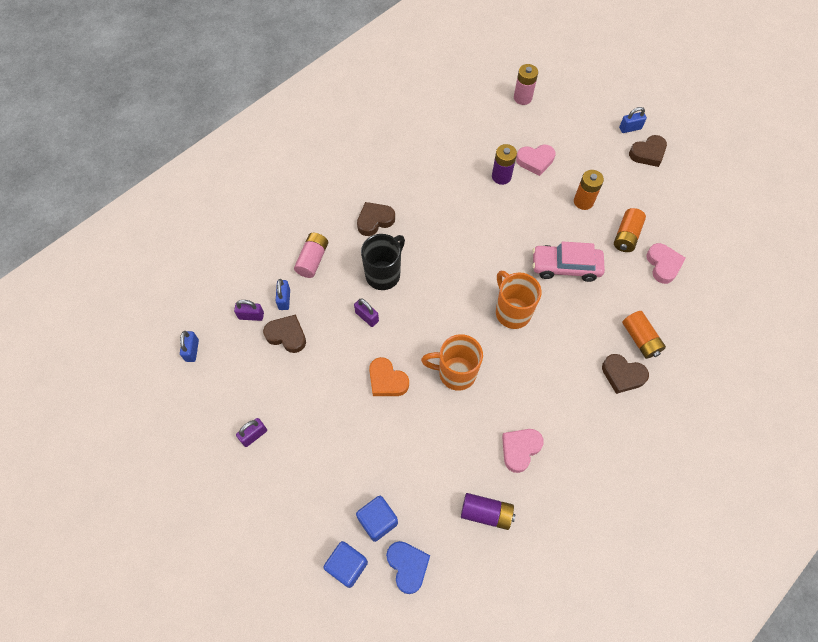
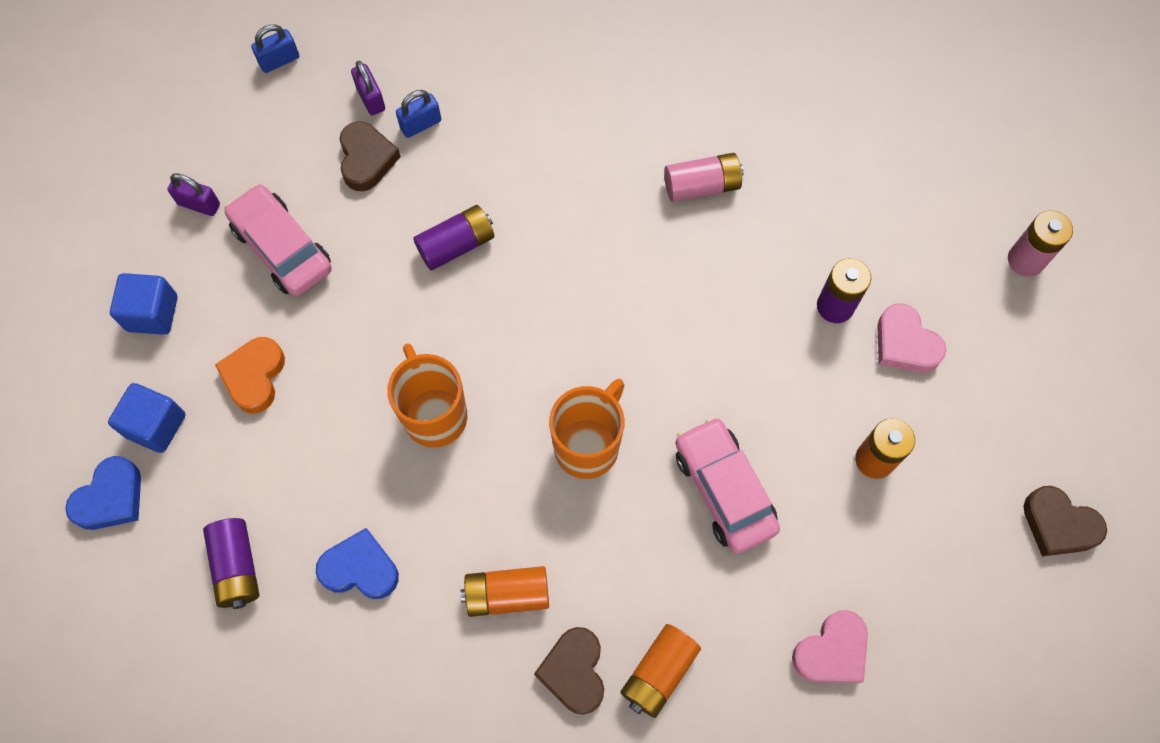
camera: 60 degrees right, 5 degrees up
(311, 403) = (282, 248): none -> pink car
(312, 260) = (506, 123): pink battery -> pink battery (701, 186)
(347, 566) = (76, 420): blue cube -> blue cube (152, 313)
(367, 317) = (456, 245): purple padlock -> purple battery
(375, 220) = (627, 167): brown heart -> none
(384, 274) = (541, 229): black mug -> none
(387, 380) = (370, 326): orange heart -> orange heart (254, 376)
(520, 449) = (360, 568): pink heart -> blue heart
(626, 236) = (851, 563): orange battery -> orange battery (507, 594)
(630, 128) = (1093, 469): blue padlock -> none

